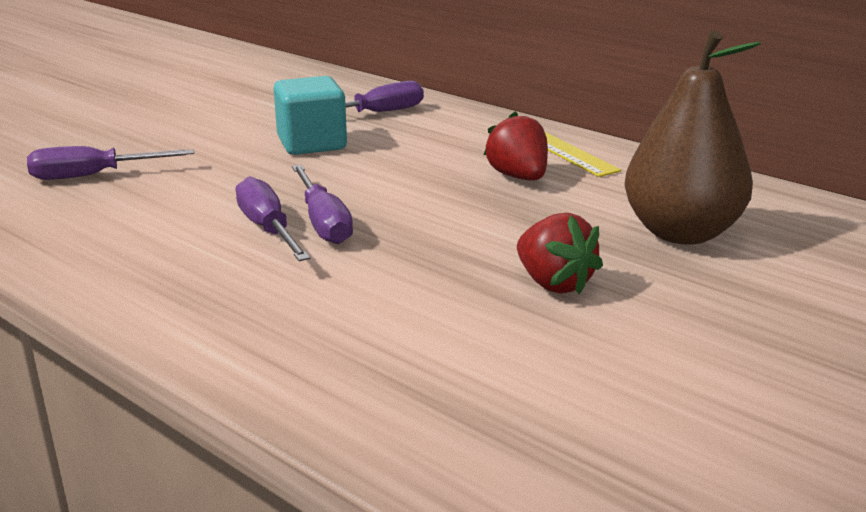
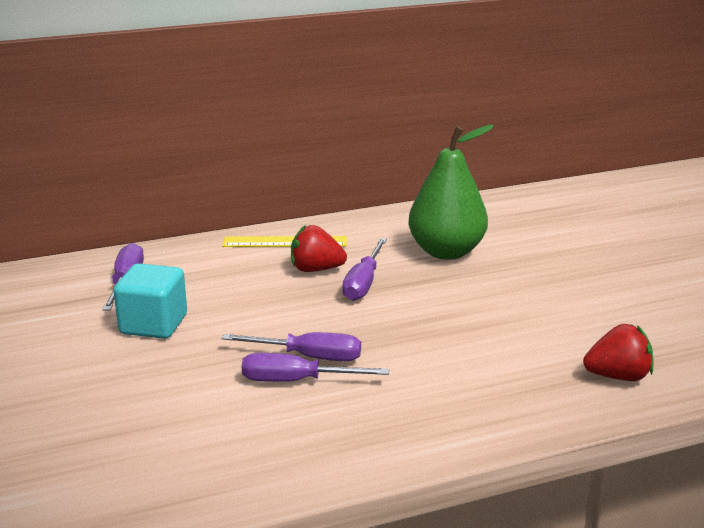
camera: 60 degrees left, 0 degrees up
(94, 176) = (87, 441): purple screwdriver -> purple screwdriver (363, 283)
(553, 283) = (472, 307): red strawberry -> red strawberry (618, 376)
(681, 233) = (446, 252): brown pear -> green pear

